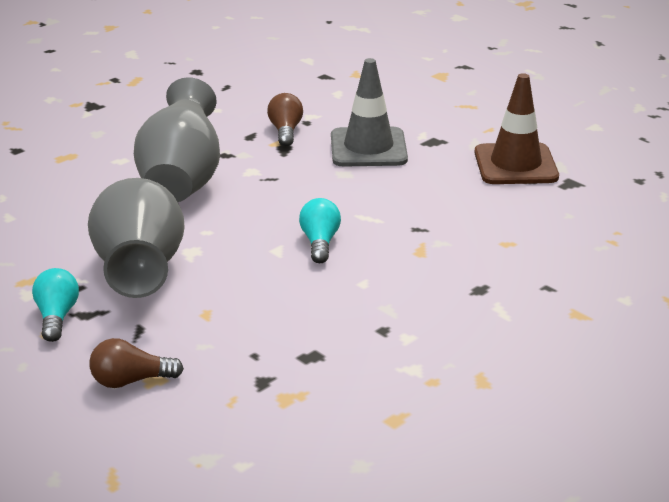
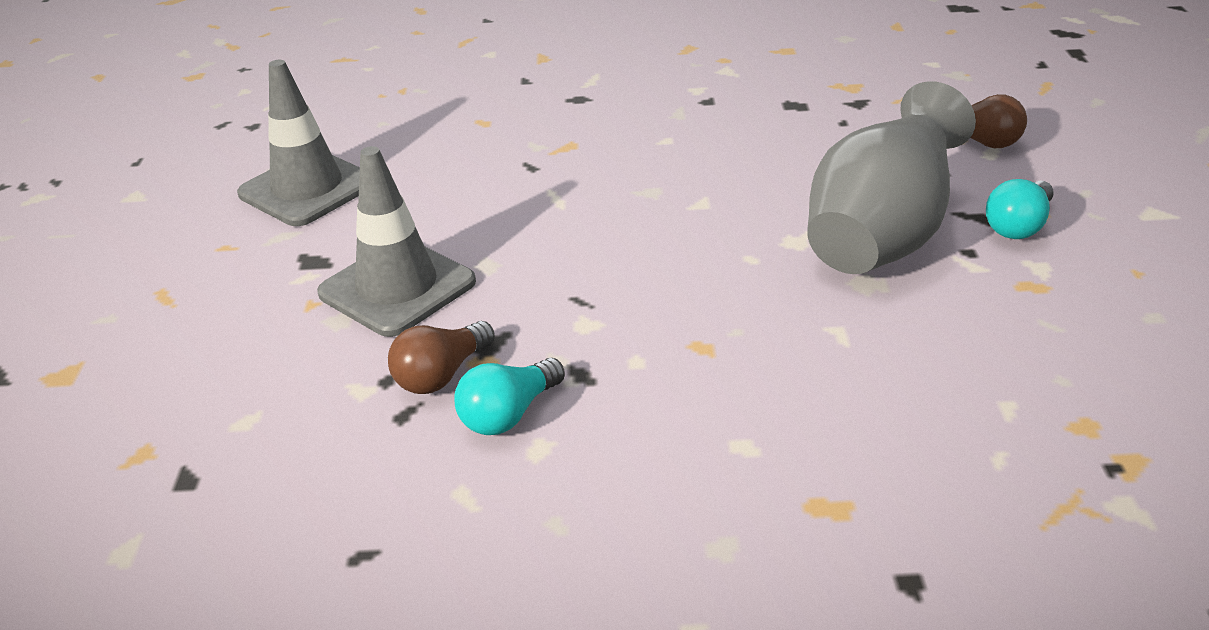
camera: 135 degrees left, 5 degrees up
(182, 181) = (697, 351): grey vase -> none
(320, 242) = (647, 192): turquoise light bulb -> turquoise light bulb (509, 414)
(515, 165) = (307, 189): brown traffic cone -> grey traffic cone

